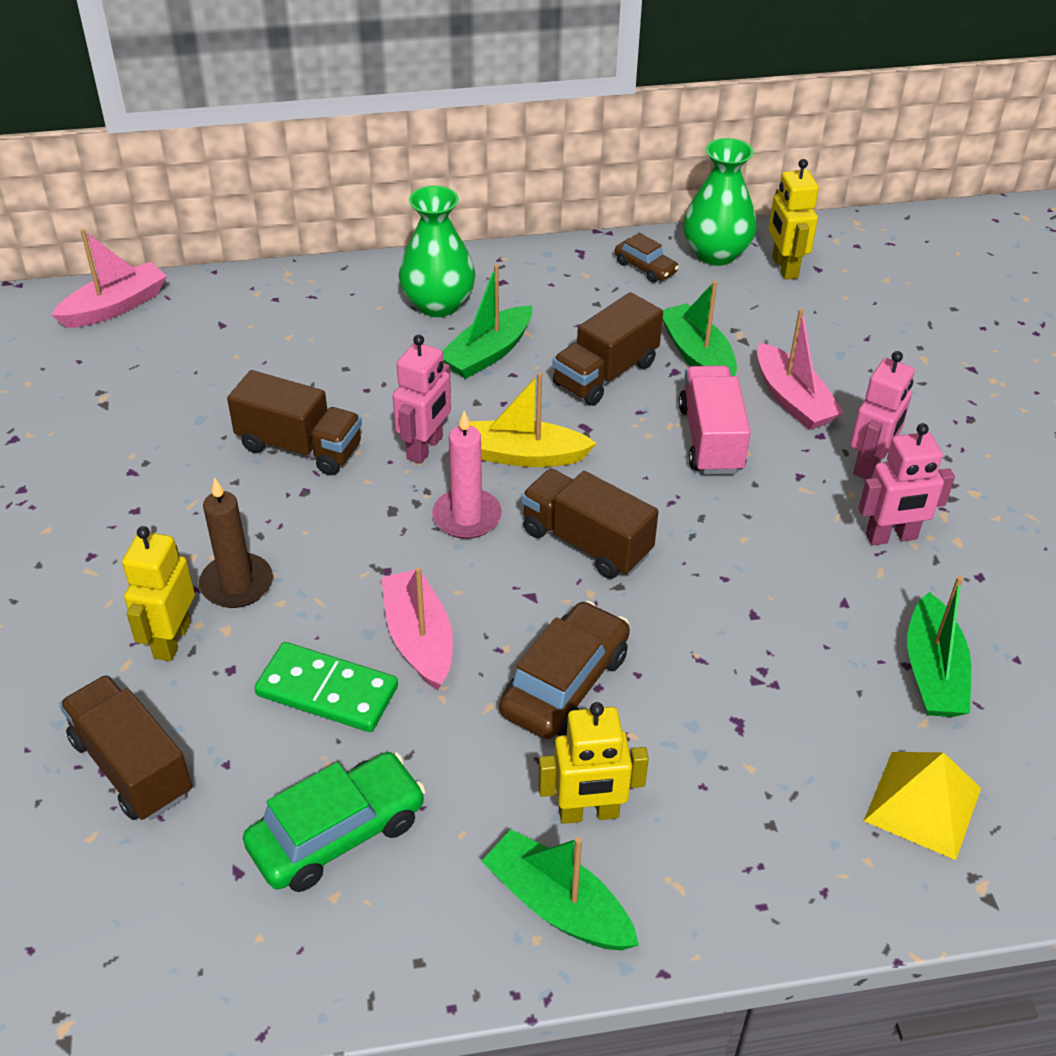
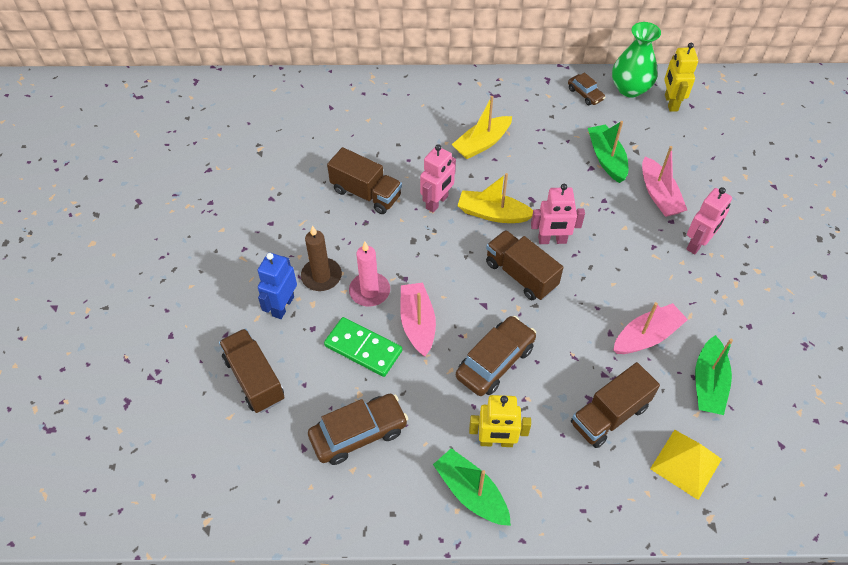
camera: 10 degrees right, 10 degrees up
(115, 306) = (272, 89): pink boat -> pink boat (647, 336)
(171, 640) = (282, 306): yellow robot -> blue robot
(337, 833) = (358, 433): green car -> brown car
(438, 304) = (457, 107): green vase -> none
(467, 517) = (455, 250): pink candle -> pink candle (369, 291)
(487, 354) = (482, 143): green boat -> yellow boat
(605, 374) = (549, 165): brown truck -> brown truck (609, 415)
(711, 439) = (605, 216): pink truck -> none
(891, 537) = (701, 293): pink robot -> pink robot (552, 240)

